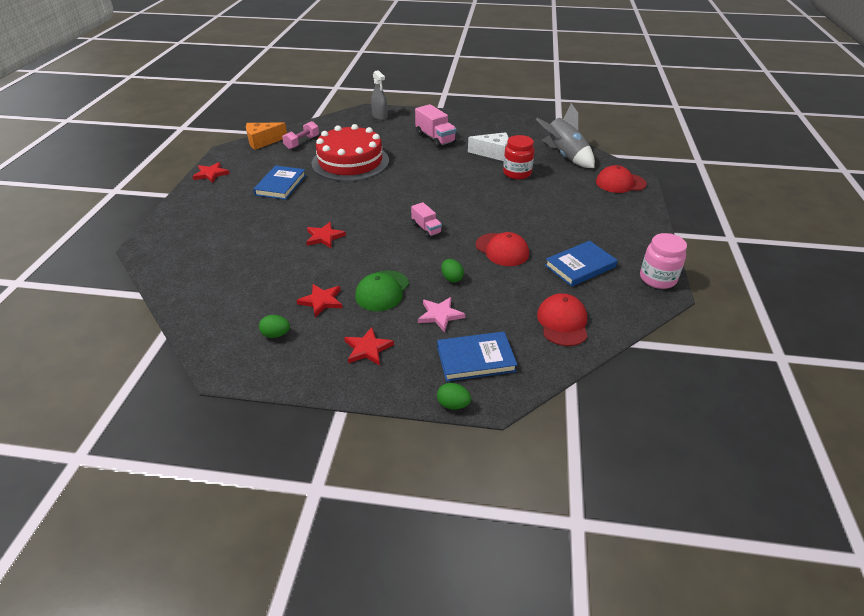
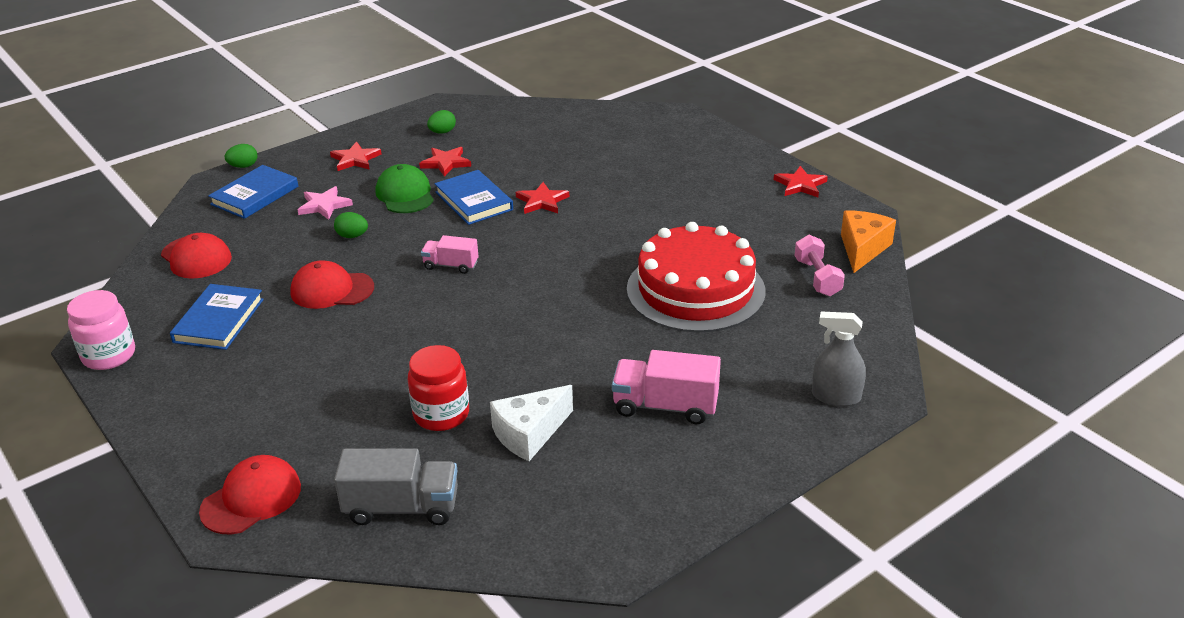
camera: 135 degrees right, 5 degrees down
(280, 185) = (702, 217): blue book -> blue book (474, 201)
(565, 156) = (402, 507): grey rocket -> grey truck

